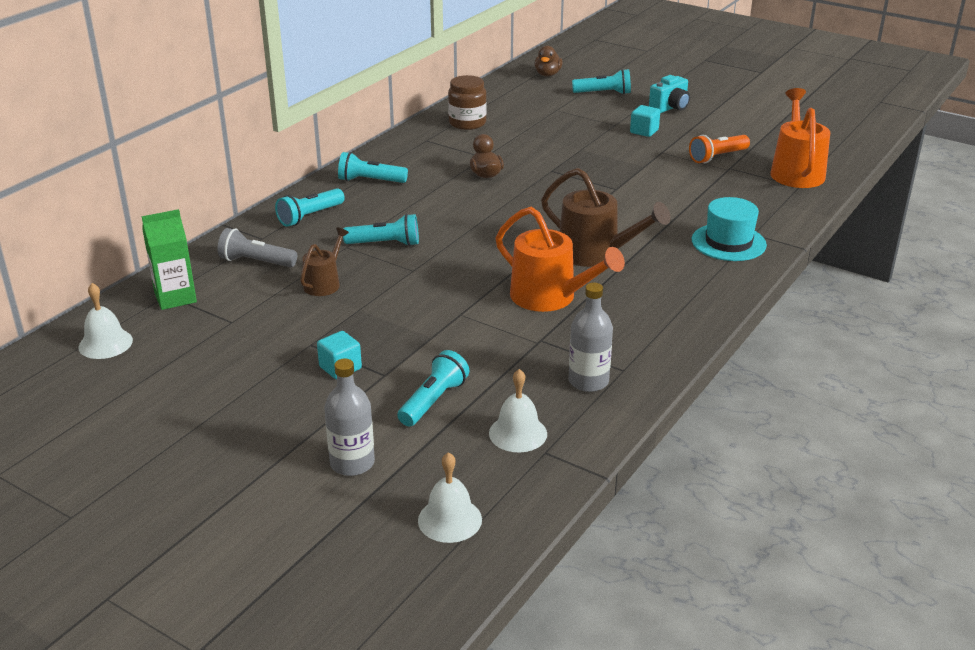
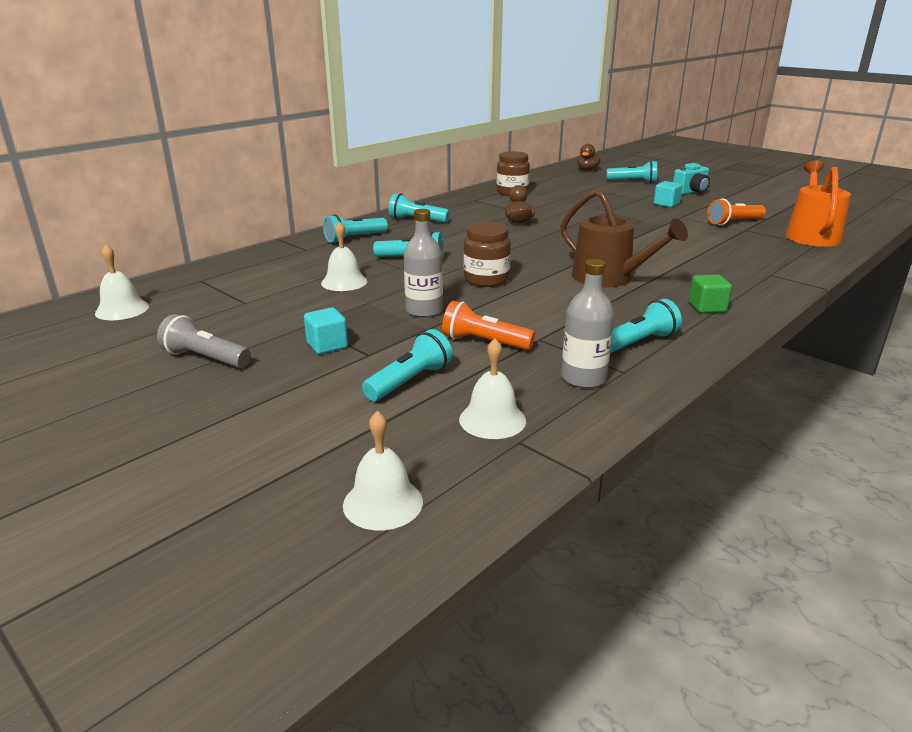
camera: 10 degrees right, 5 degrees down
(175, 297) = (206, 282): green carton -> none
(256, 262) = (291, 264): grey flashlight -> grey flashlight (205, 358)
(324, 283) = (344, 282): brown watering can -> white bell
(352, 463) = (297, 430): grey bottle -> grey bottle (424, 311)
(471, 267) = (486, 280): none -> brown jar
(489, 349) = (484, 342): none -> orange flashlight
(550, 297) = (557, 307): orange watering can -> none
(632, 335) = (638, 342): none -> turquoise flashlight
(693, 284) = (707, 307): none -> green cube
(728, 242) = (745, 279): turquoise hat -> none

